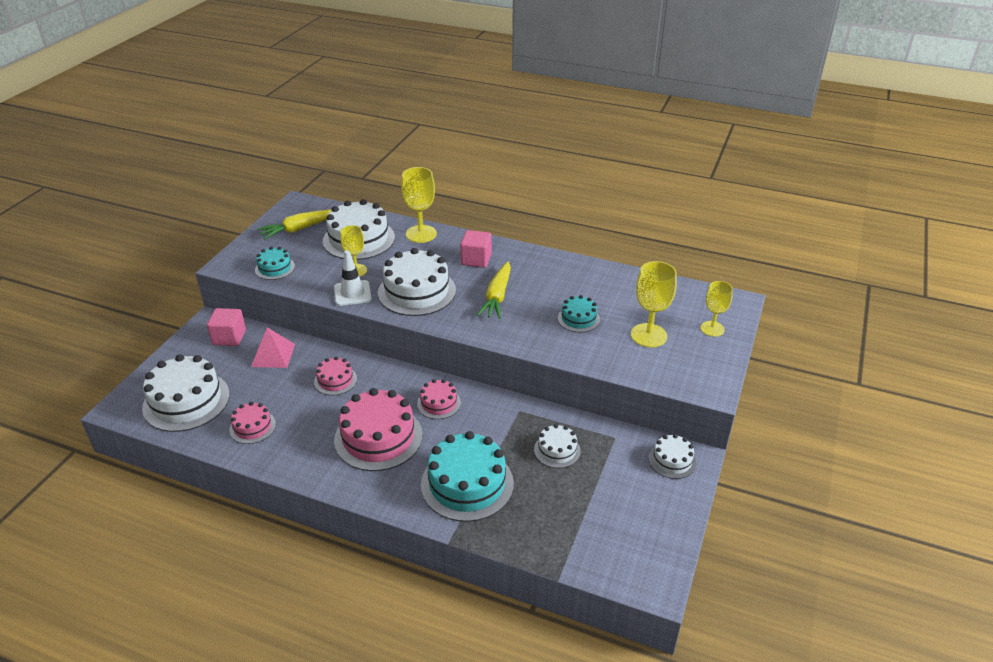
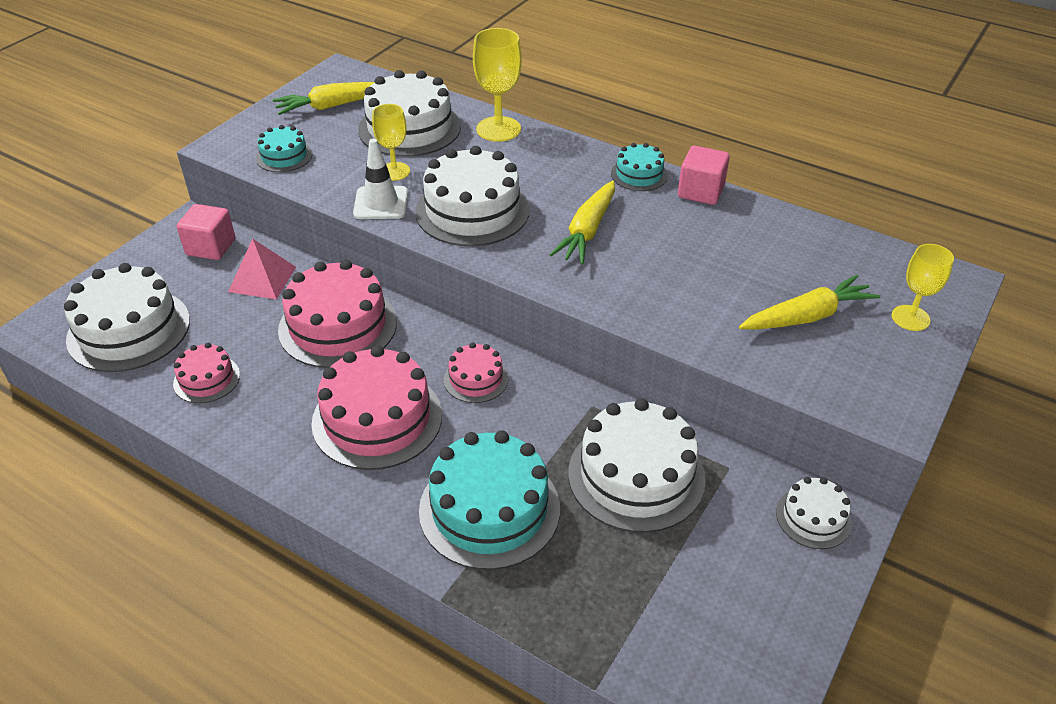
camera: 10 degrees right, 5 degrees up
(335, 380) = (338, 326): pink cake -> pink cake, size x1.92
(476, 260) = (569, 174): pink cube -> pink cube (700, 192)
(557, 450) = (636, 475): white cake -> white cake, size x1.92
(578, 319) = (702, 278): turquoise cake -> turquoise cake (639, 174)
(648, 335) = (807, 316): yellow goblet -> yellow carrot

